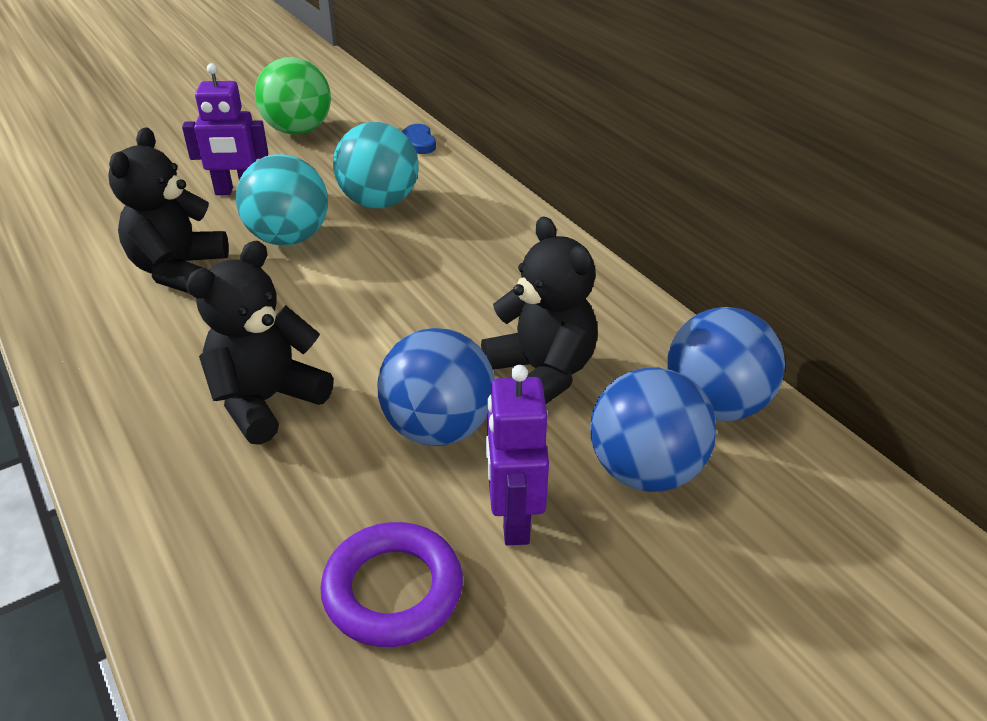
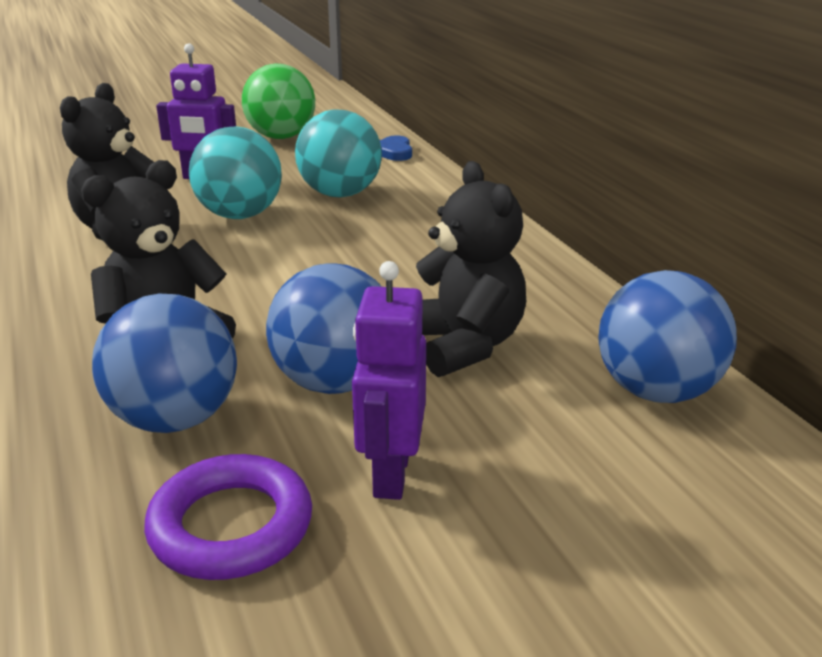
camera: 10 degrees right, 10 degrees down
(645, 471) = (557, 444): blue ball -> blue ball (175, 418)

